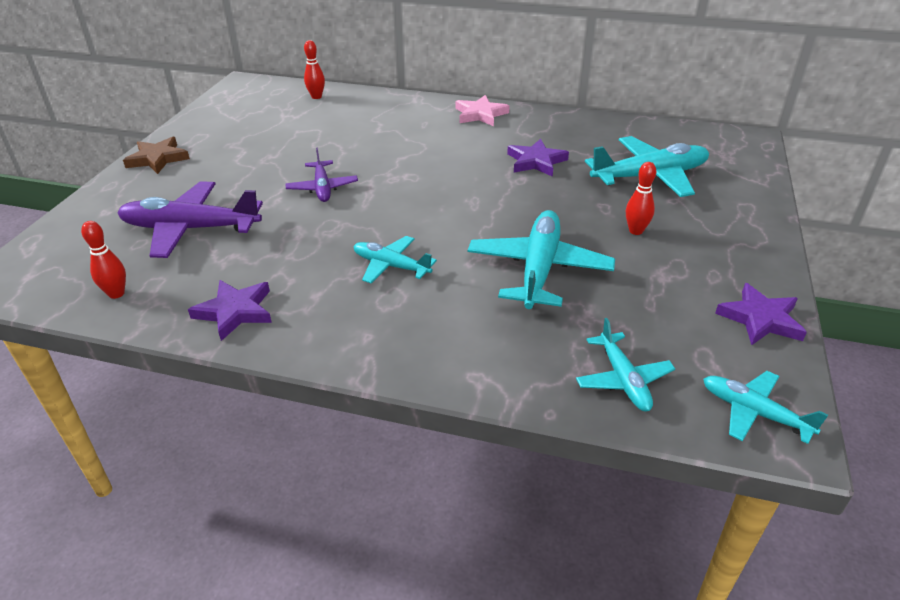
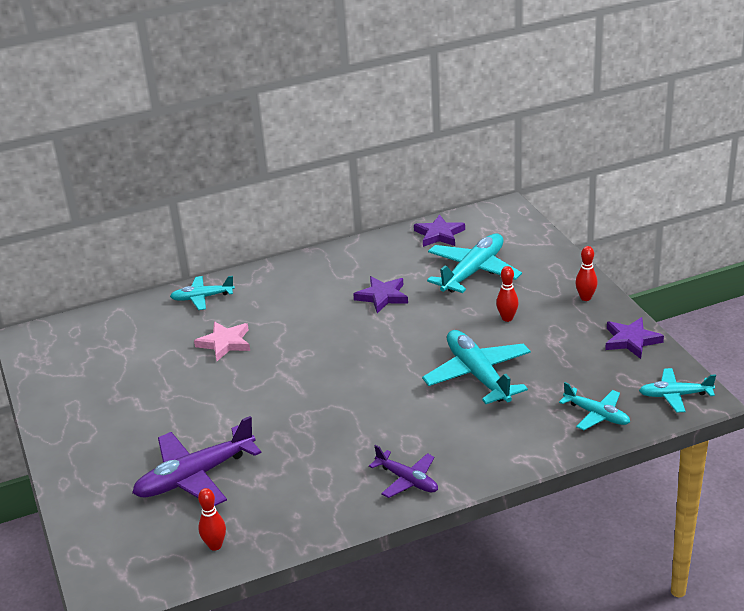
camera: 35 degrees left, 5 degrees down
(157, 159) = (67, 442): brown star -> none
(235, 311) = (320, 508): purple star -> purple star (439, 234)
(316, 97) = (122, 320): red bowling pin -> red bowling pin (585, 298)
(322, 188) = (250, 395): purple plane -> purple plane (407, 480)
(391, 266) = (381, 423): turquoise plane -> turquoise plane (202, 298)
(480, 114) = (289, 274): pink star -> pink star (225, 343)

